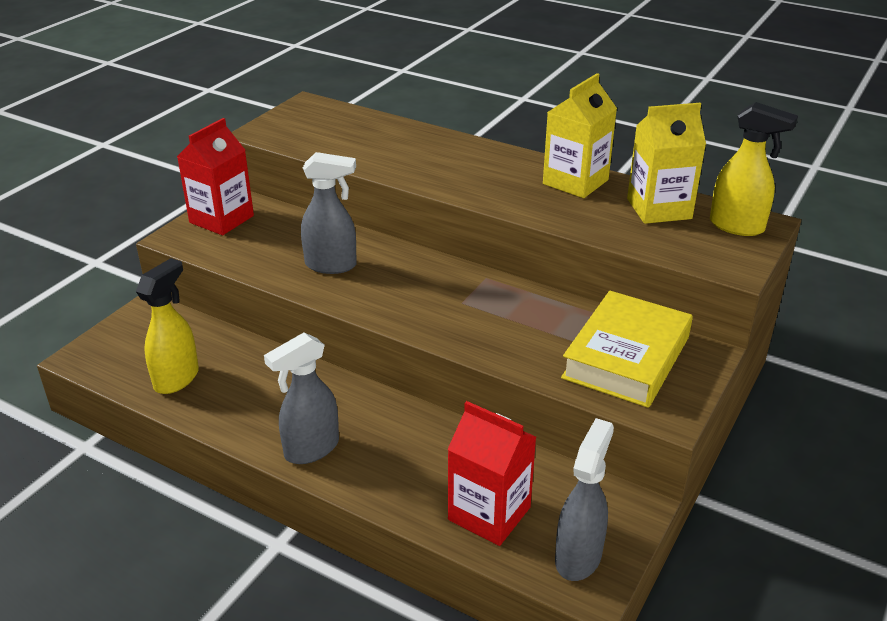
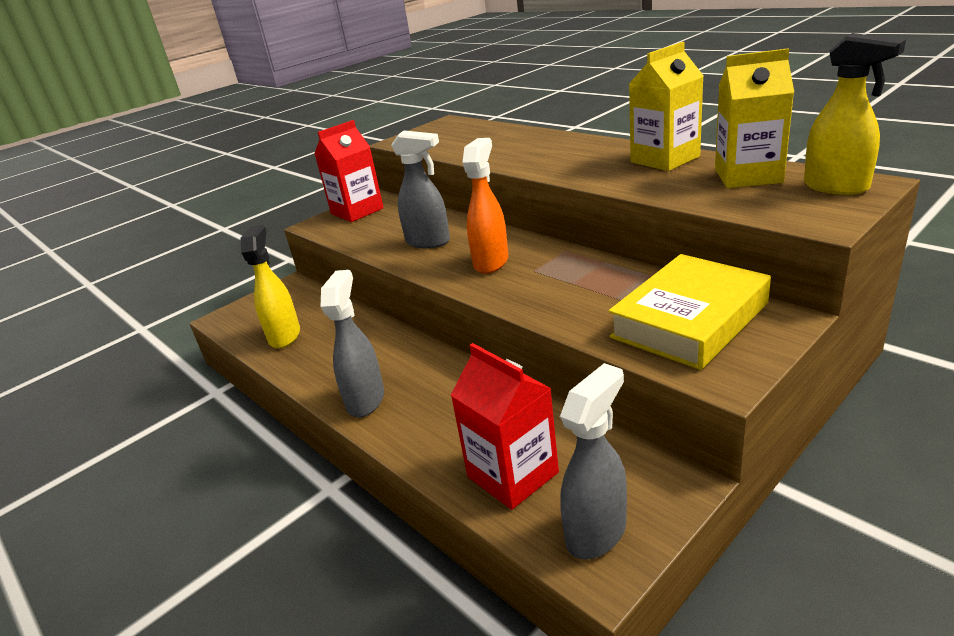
camera: 20 degrees right, 5 degrees down
(177, 378) = (285, 336): yellow spray bottle -> yellow spray bottle turned 45 degrees counterclockwise
(311, 449) = (366, 400): grey spray bottle -> grey spray bottle turned 120 degrees clockwise
(413, 292) = (491, 262): none -> orange spray bottle

